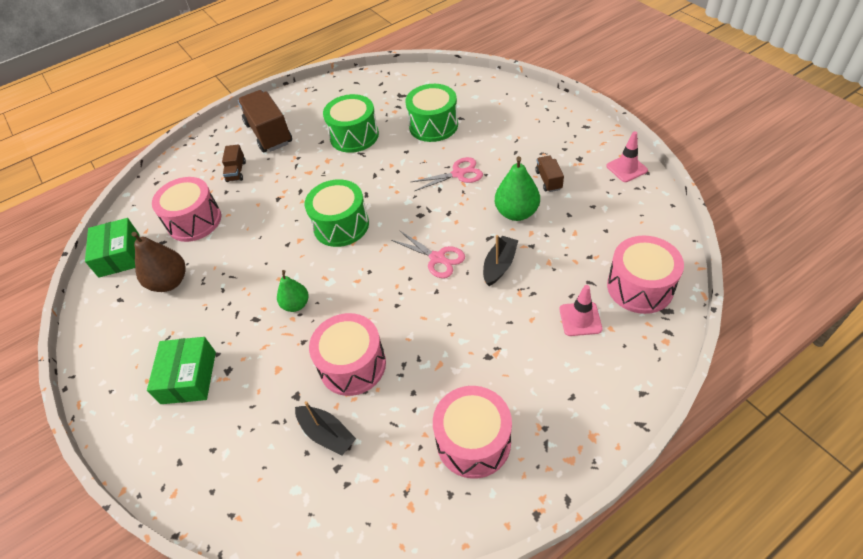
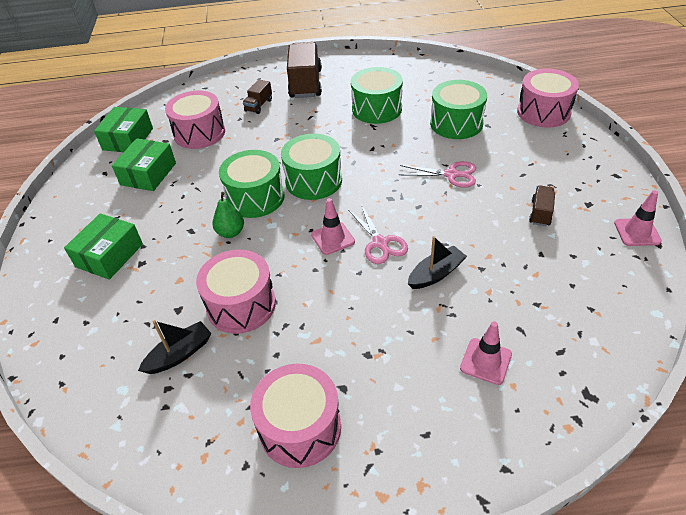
camera: 25 degrees right, 5 degrees down
(169, 282) = (148, 174): brown pear -> green box
(296, 262) = (255, 197): none -> green drum
(327, 434) = (179, 354): black boat -> black boat turned 105 degrees counterclockwise
(394, 271) = (333, 238): none -> pink traffic cone
(516, 213) = (486, 231): green pear -> none
(640, 287) = (574, 358): pink drum -> pink drum (543, 112)

